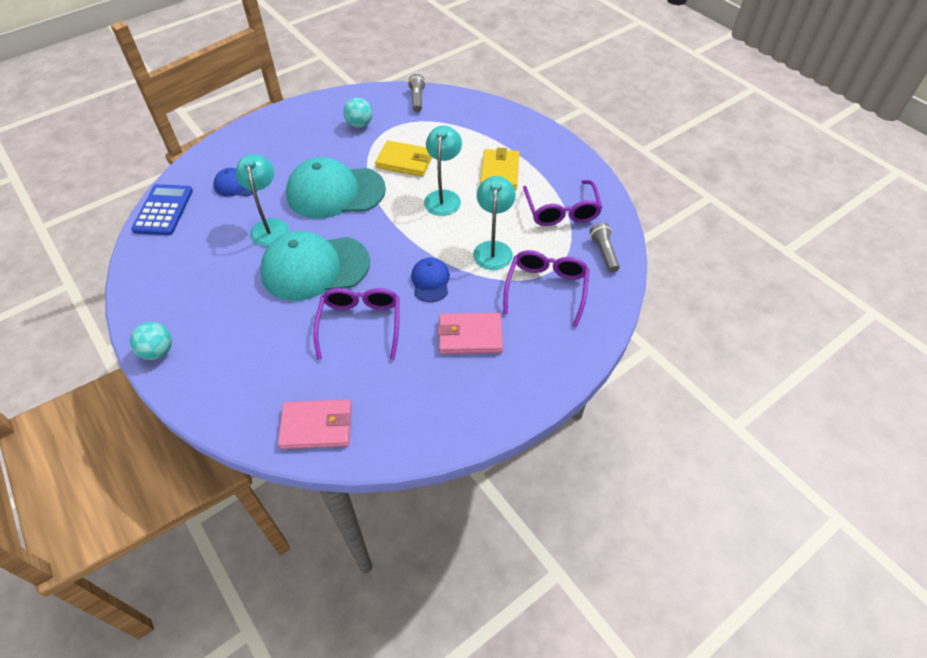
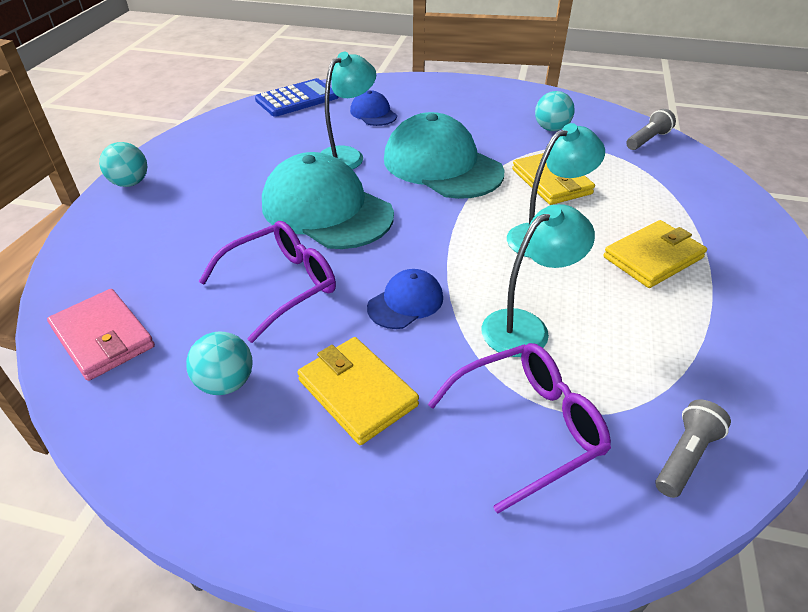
camera: 50 degrees right, 10 degrees down
(411, 385) = (226, 383): none -> turquoise ball
(470, 336) = (357, 392): pink wallet -> yellow wallet
(561, 211) = (685, 355): purple glasses -> none

